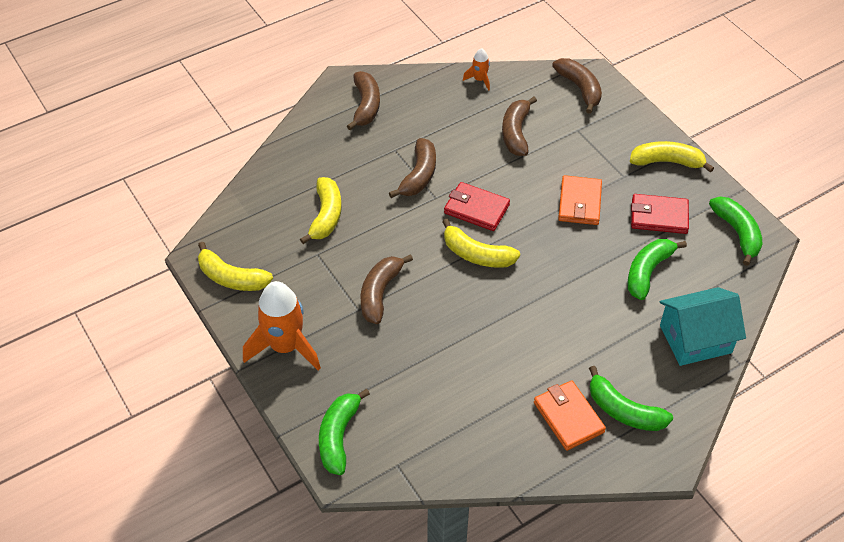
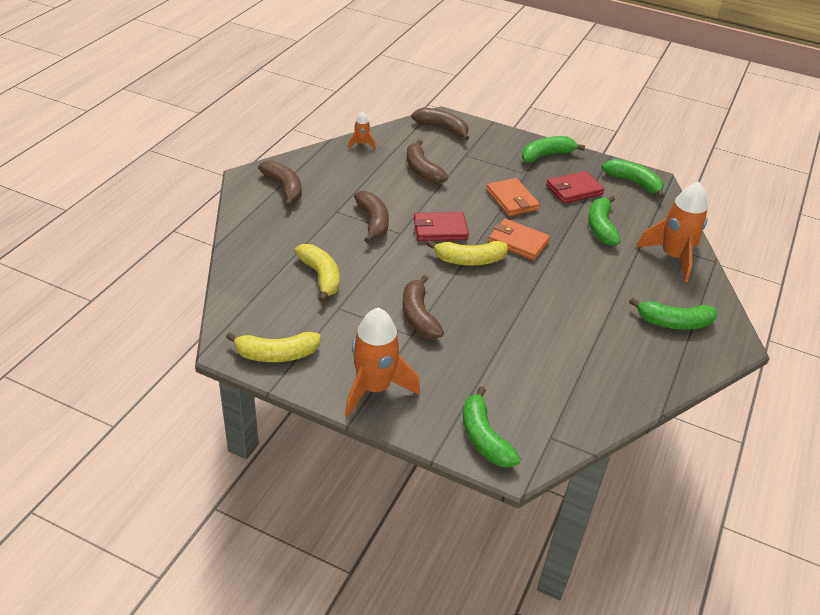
camera: 35 degrees left, 10 degrees down
(568, 417) = (642, 343): orange wallet -> orange wallet (518, 242)
(667, 162) = (546, 155): yellow banana -> green banana
(695, 339) = (673, 257): turquoise house -> orange rocket

